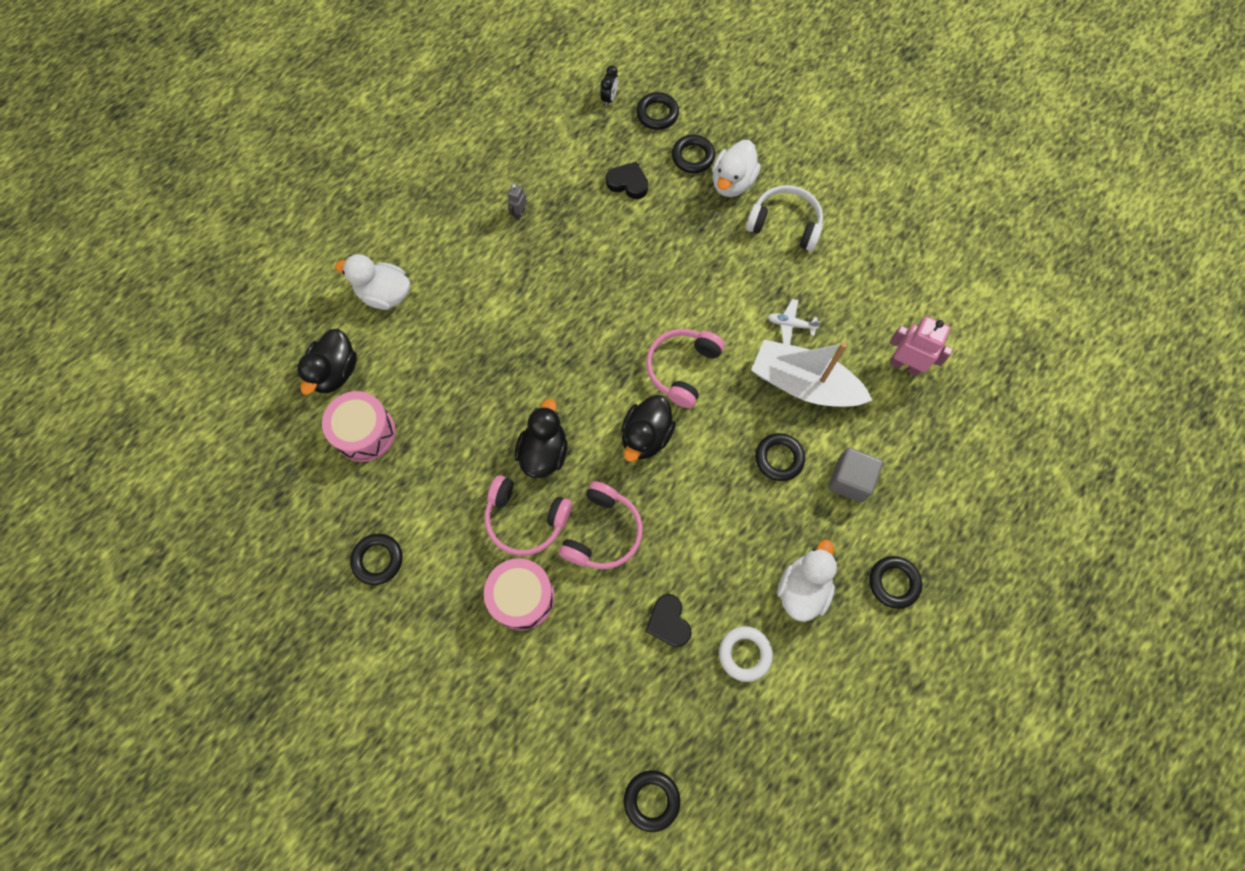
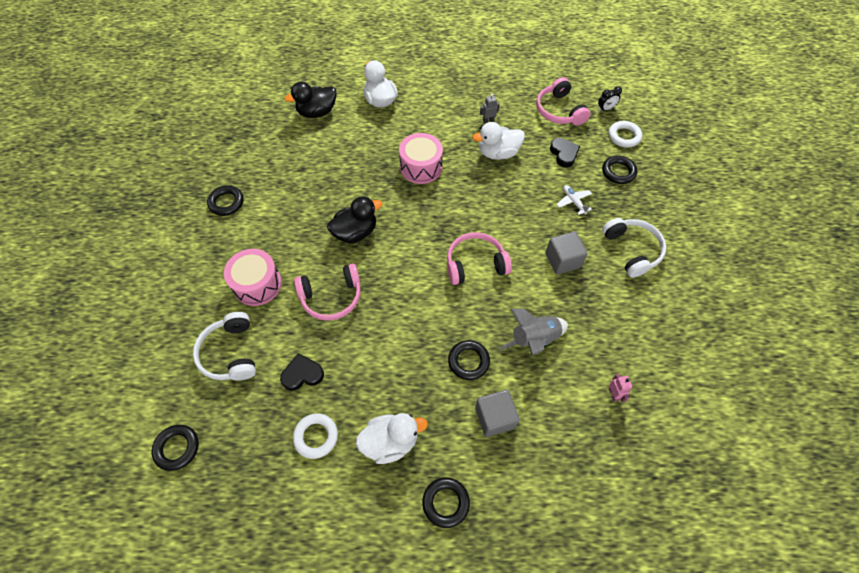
camera: 50 degrees right, 10 degrees down
(365, 433) = (294, 147): pink drum -> pink drum (421, 167)
(526, 519) = (307, 252): pink headphones -> pink headphones (559, 111)
(585, 679) = (230, 353): none -> white headphones
(646, 436) = (413, 276): black duck -> none
(657, 114) = (624, 136): black ring -> white ring
(668, 622) = (302, 374): black heart -> black heart turned 45 degrees clockwise
(732, 182) = (626, 203): white duck -> white duck (498, 153)
(745, 290) = (562, 260): none -> grey cube
(790, 324) = (567, 302): white plane -> white plane (573, 202)
(803, 384) = (534, 339): white boat -> grey rocket
(905, 365) = (613, 394): pink robot -> pink robot, size x0.52

